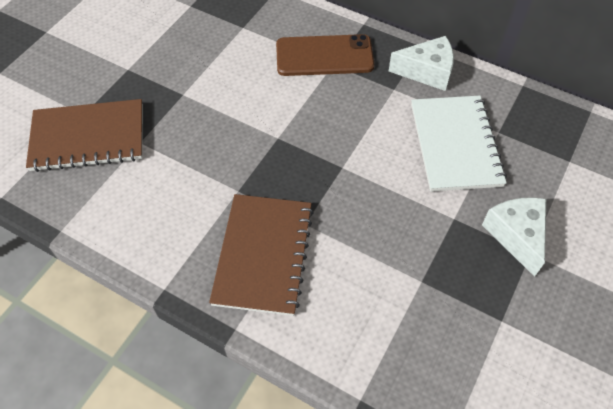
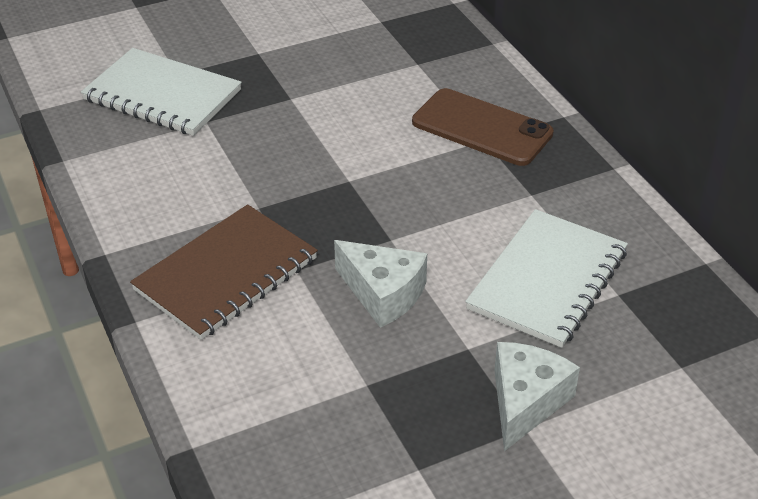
camera: 35 degrees right, 15 degrees down
(88, 137) = (162, 95): brown notebook -> white notebook
(427, 72) = (591, 195): white cheese -> white cheese (383, 293)

